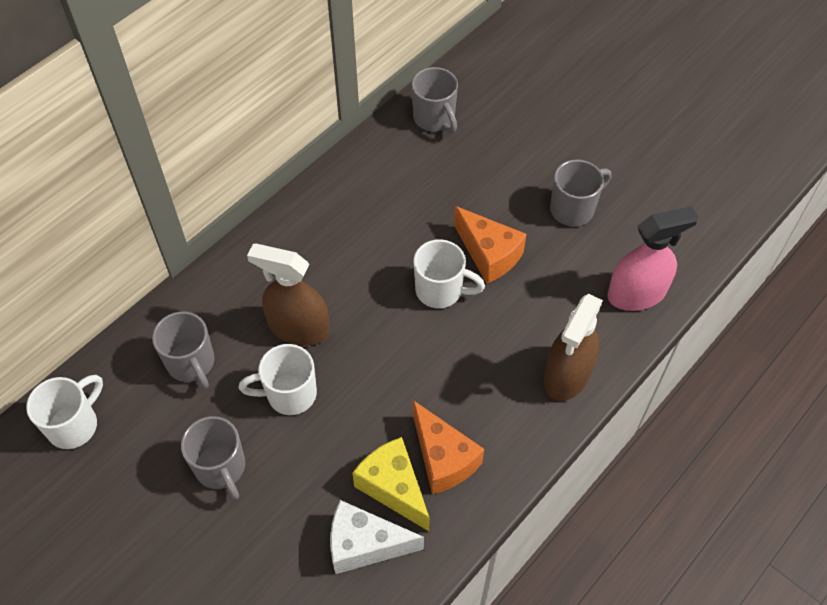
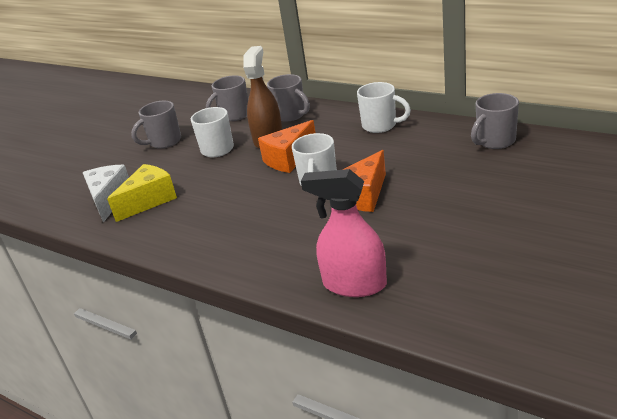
camera: 85 degrees right, 25 degrees down
(74, 425) = (190, 98): white mug -> white mug (380, 126)
(443, 458) = (171, 215): orange cheese -> orange cheese (289, 159)
(567, 375) = (252, 258): brown spray bottle -> none
(573, 209) = (439, 228): grey mug -> grey mug (291, 115)
(637, 293) = (354, 284): pink spray bottle -> pink spray bottle turned 135 degrees clockwise

